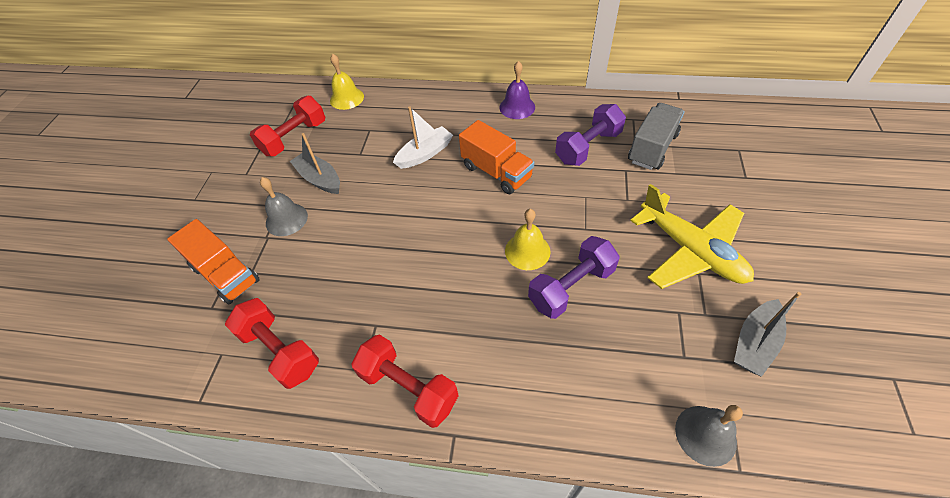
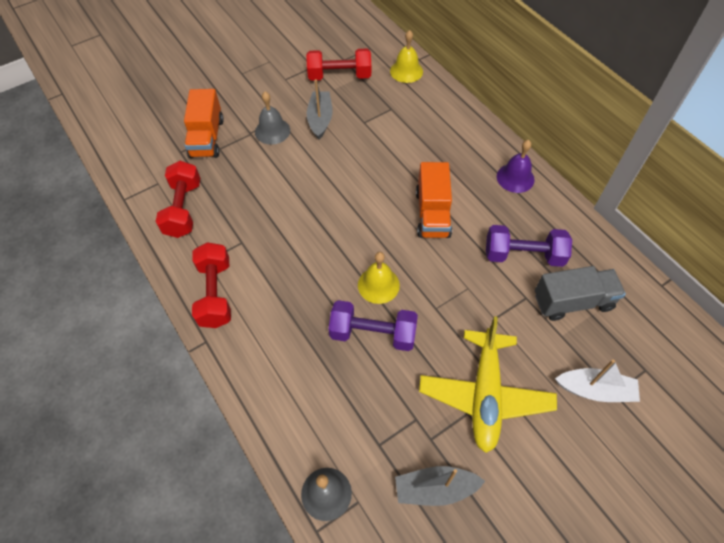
camera: 45 degrees right, 5 degrees up
(425, 154) = (403, 158): white boat -> white boat (595, 390)

